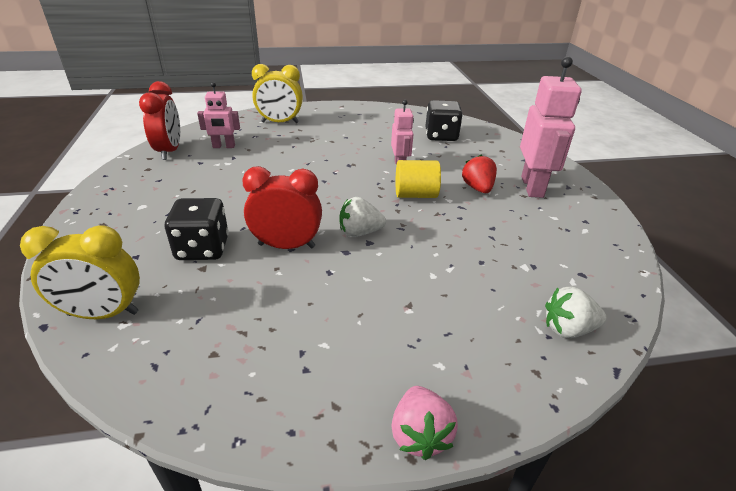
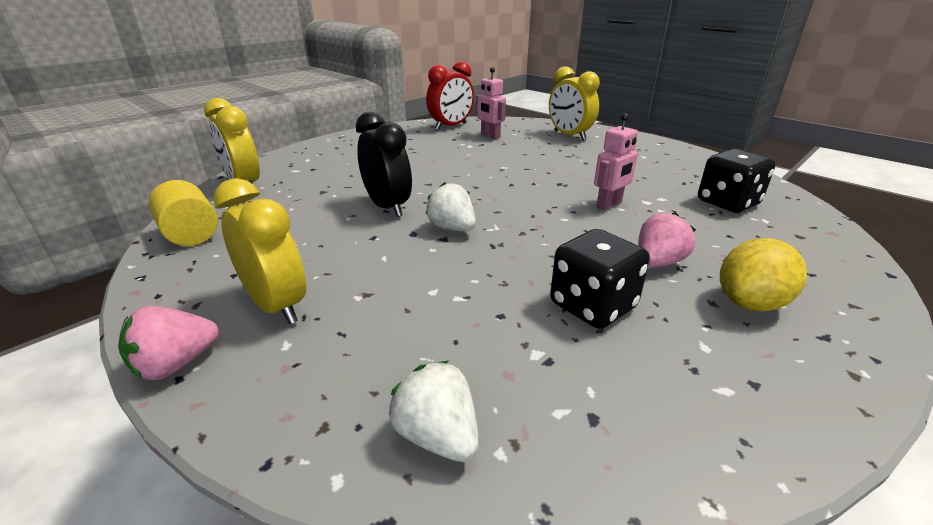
camera: 55 degrees right, 5 degrees down
(202, 249) = (345, 182): black dice -> black dice (592, 306)
(286, 246) = (387, 207): red clock -> black clock
(384, 355) = (276, 305): none -> yellow clock
(415, 195) = (568, 231): yellow cylinder -> yellow cylinder (191, 234)
(477, 188) = (657, 263): red strawberry -> pink strawberry
(532, 187) = (750, 303): pink robot -> yellow lemon

